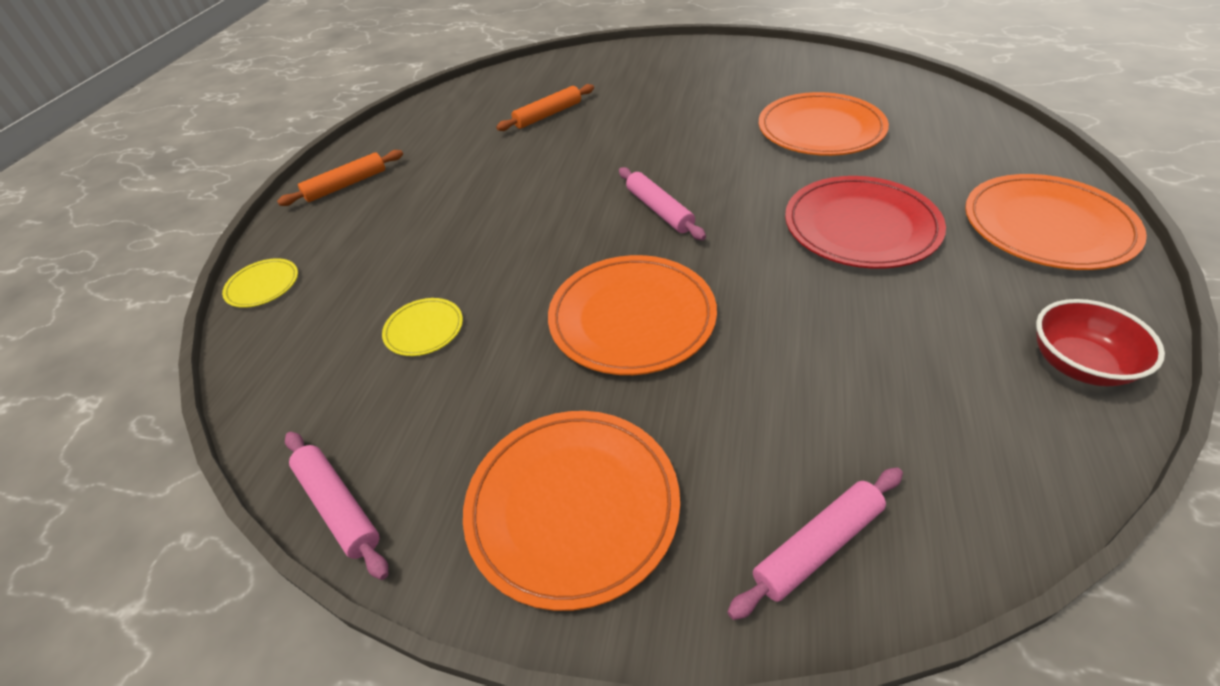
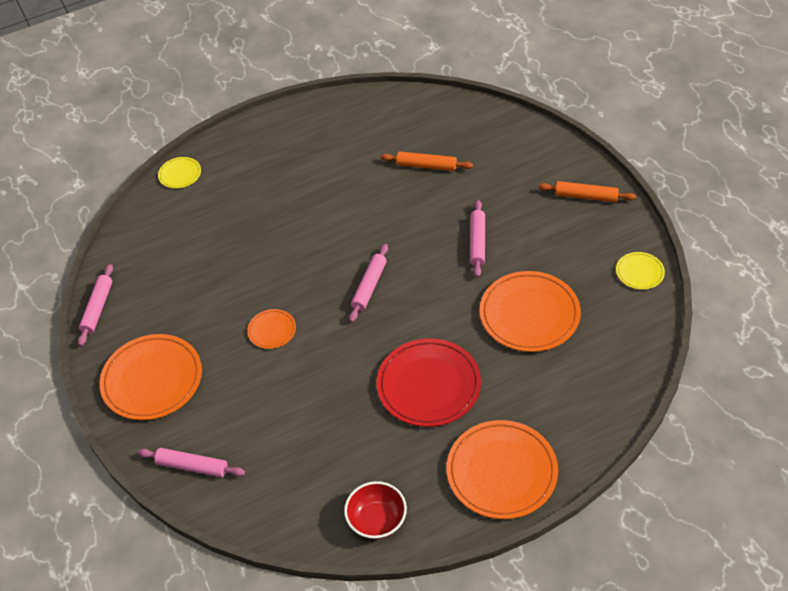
camera: 50 degrees right, 5 degrees up
(346, 185) = (277, 134): orange rolling pin -> orange rolling pin (586, 196)
(424, 329) = (202, 258): yellow plate -> yellow plate (639, 272)
(632, 318) = (272, 330): orange plate -> orange plate, size x0.49
(688, 123) = (477, 242): none -> pink rolling pin

